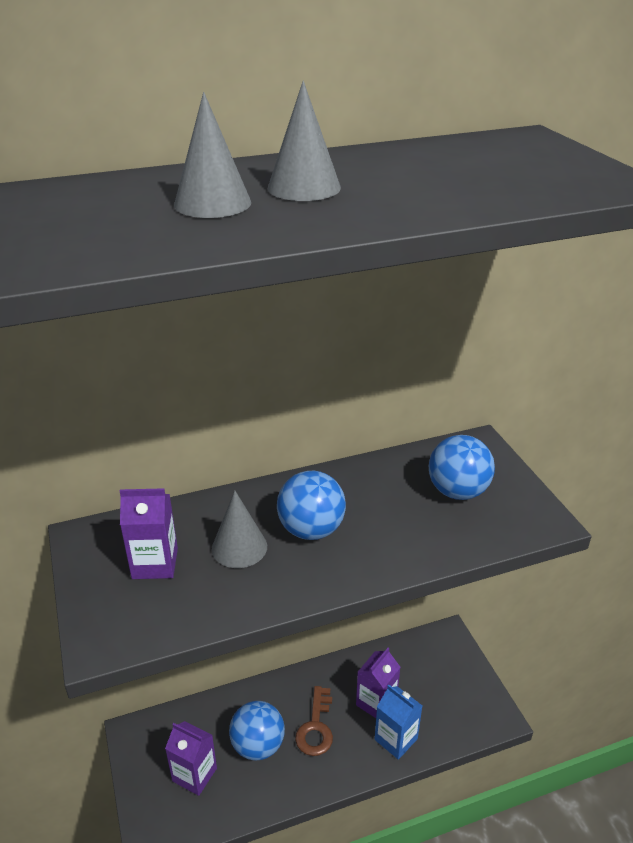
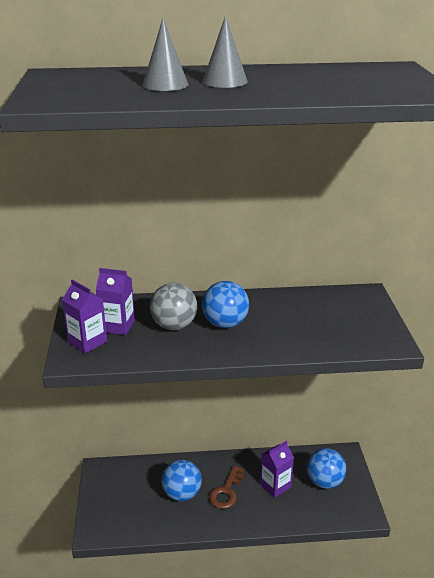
camera: 15 degrees right, 5 degrees down
(194, 774) = (133, 502): purple carton -> purple carton (87, 342)
(239, 547) = (174, 326): grey cone -> grey ball
(396, 739) = (282, 511): blue carton -> none
(457, 491) = (337, 318): blue ball -> blue ball (324, 482)

